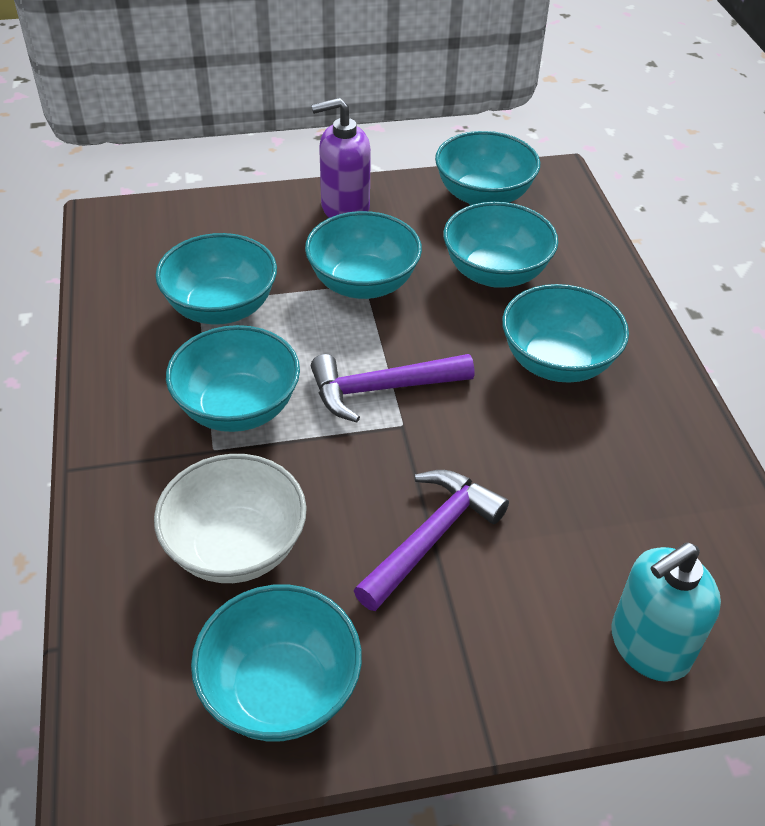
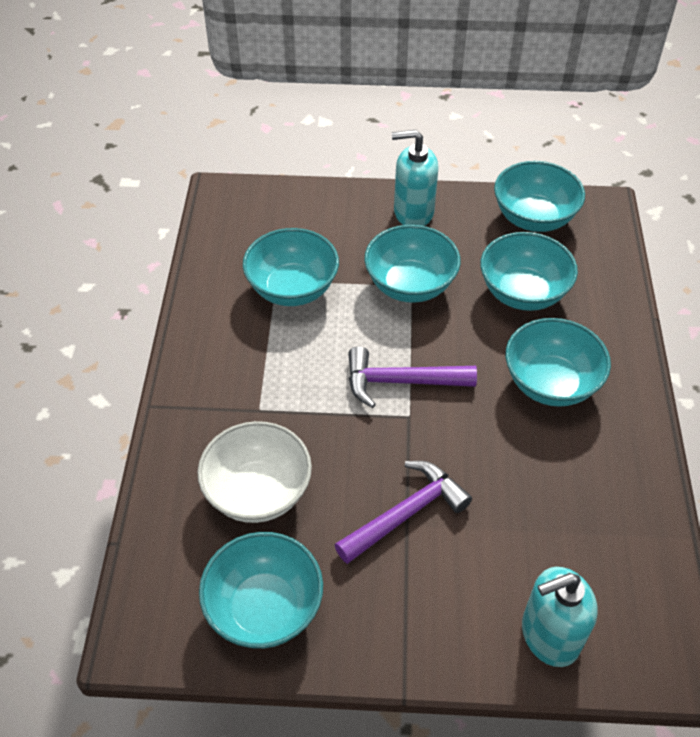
camera: 15 degrees right, 5 degrees up
(238, 408) = (285, 378): turquoise bowl -> none
(344, 208) = (413, 212): purple soap dispenser -> turquoise soap dispenser

